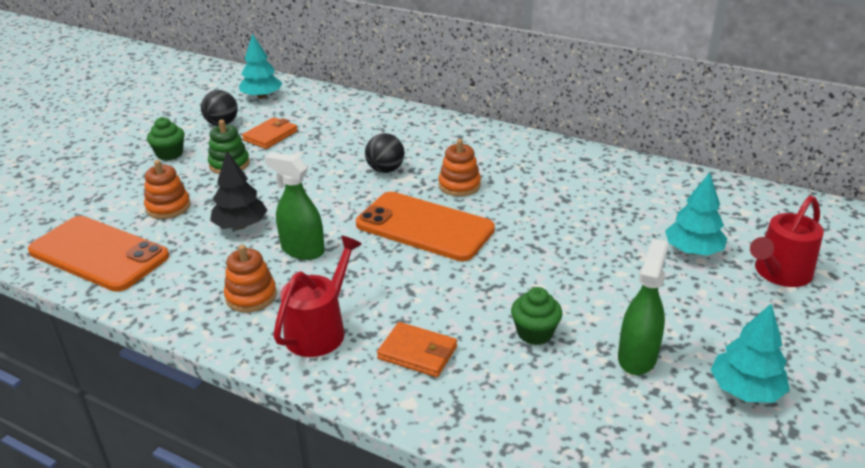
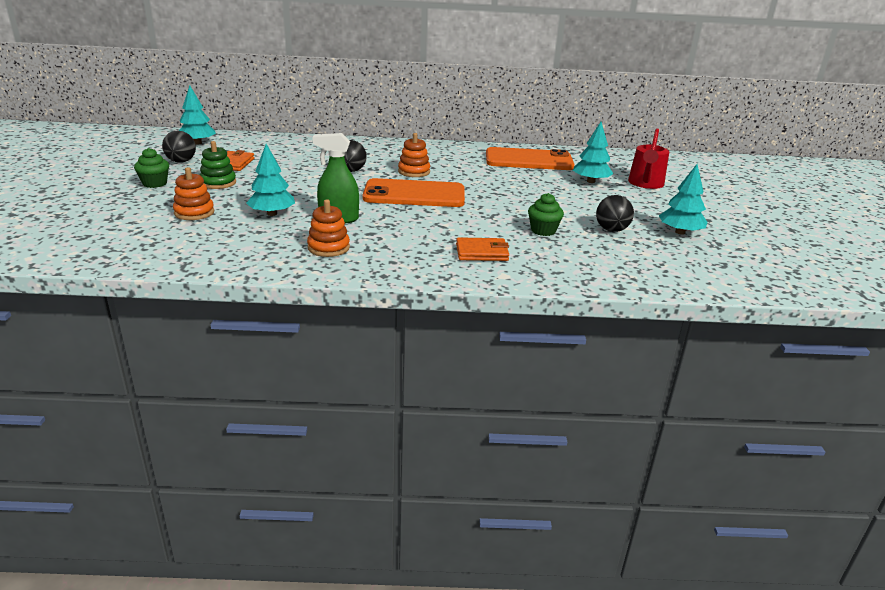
camera: 30 degrees left, 5 degrees down
(98, 254) = (164, 247): orange phone -> orange phone (529, 160)
(241, 226) = (272, 214): black tree -> turquoise tree
(319, 330) = (402, 254): red watering can -> none
(637, 357) = (611, 230): green spray bottle -> black ball

